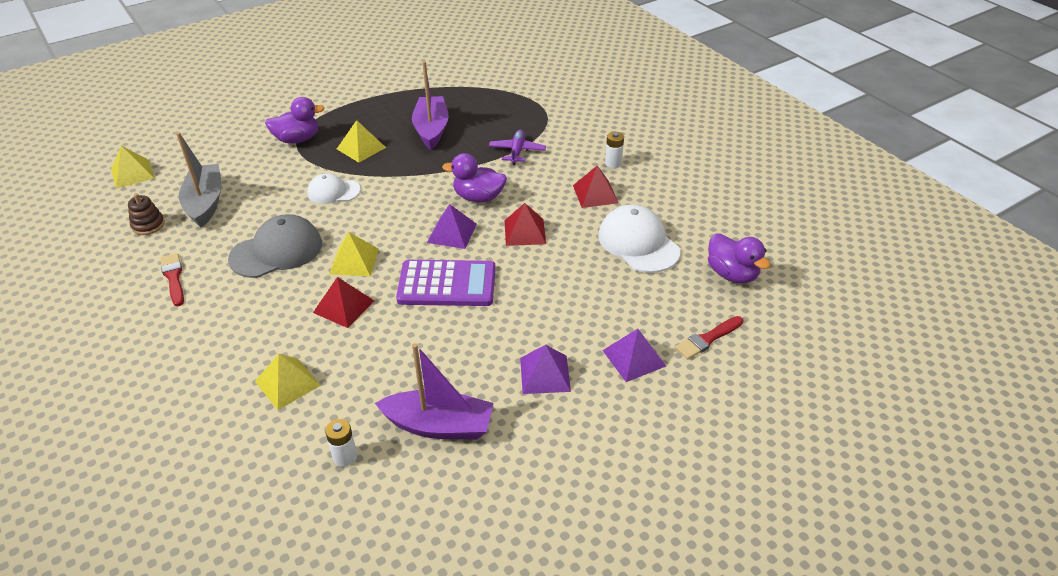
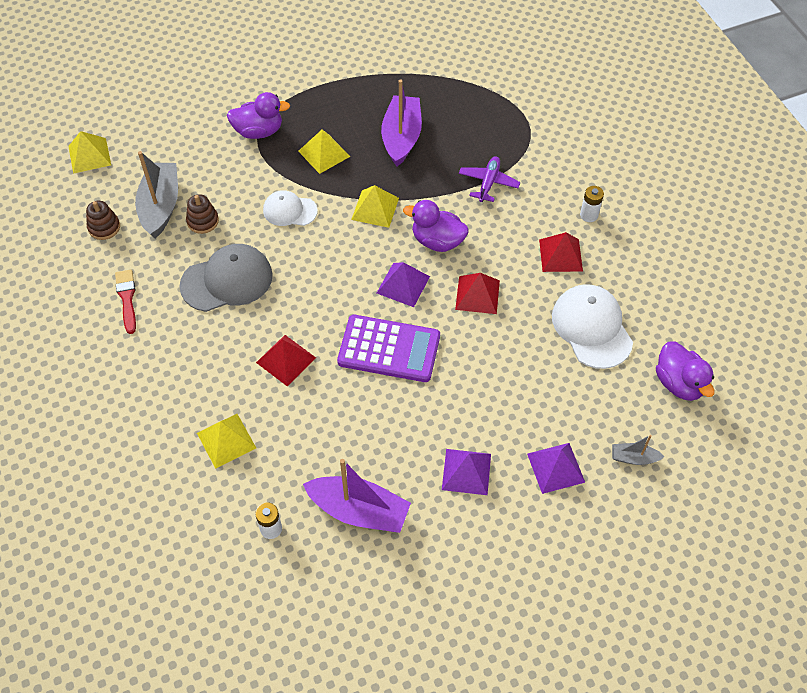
camera: 10 degrees right, 15 degrees up
(248, 209) = (203, 221): none -> brown stacking toy
(354, 261) = (301, 305): yellow pyramid -> yellow pyramid (375, 208)
(707, 339) = (633, 458): red brush -> grey boat

